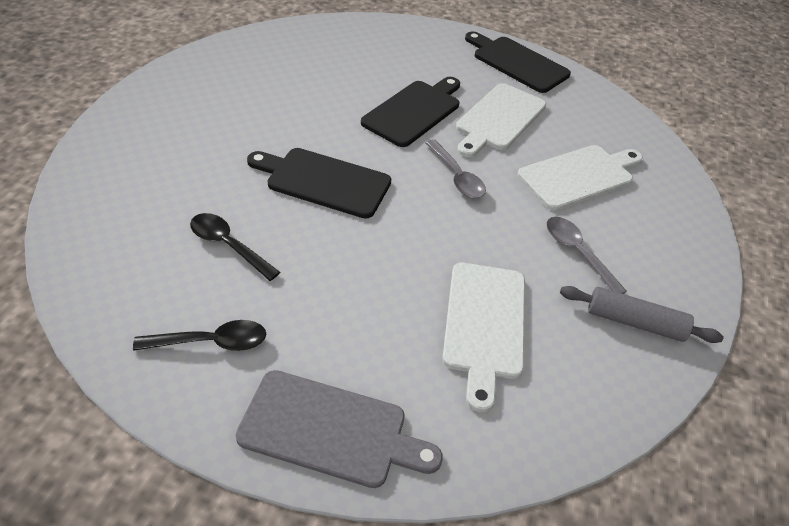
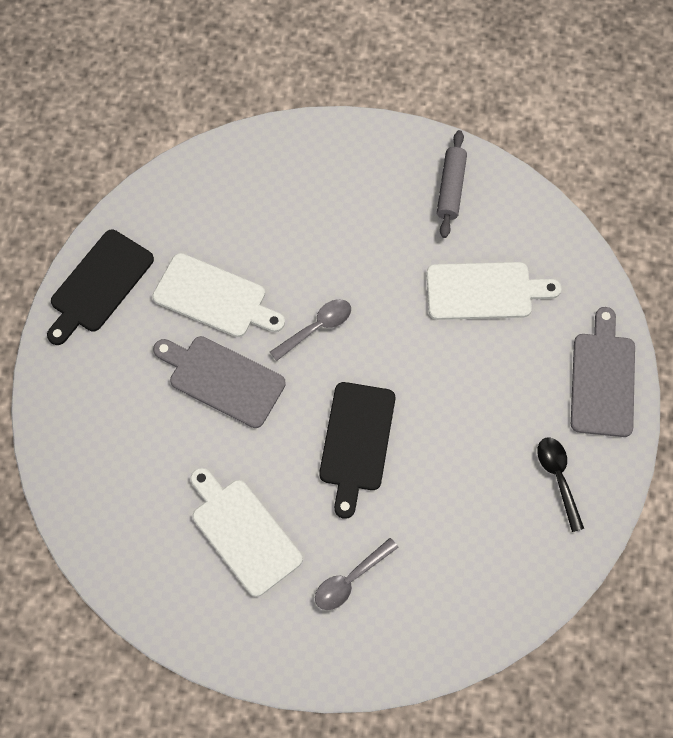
camera: 95 degrees left, 20 degrees up
(228, 246) = (460, 498): black spoon -> none
(414, 111) = (222, 379): black cutting board -> grey cutting board
(577, 253) = (388, 226): grey spoon -> grey spoon (350, 580)
(579, 176) = (286, 224): white cutting board -> white cutting board (243, 533)

